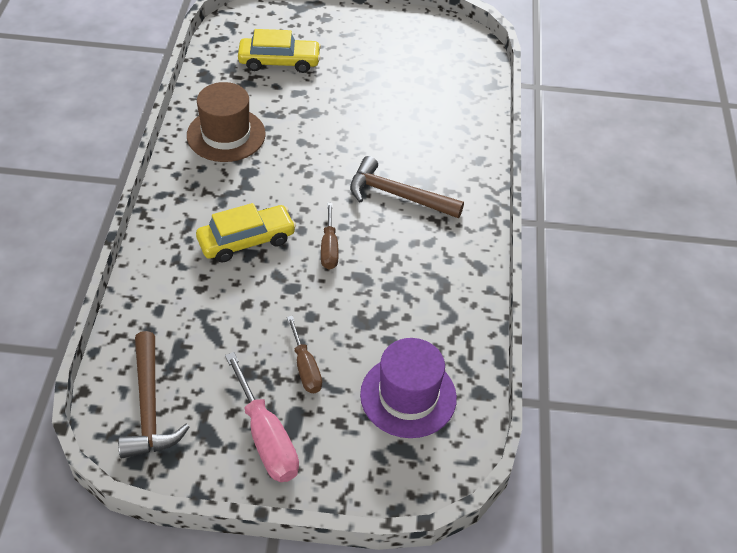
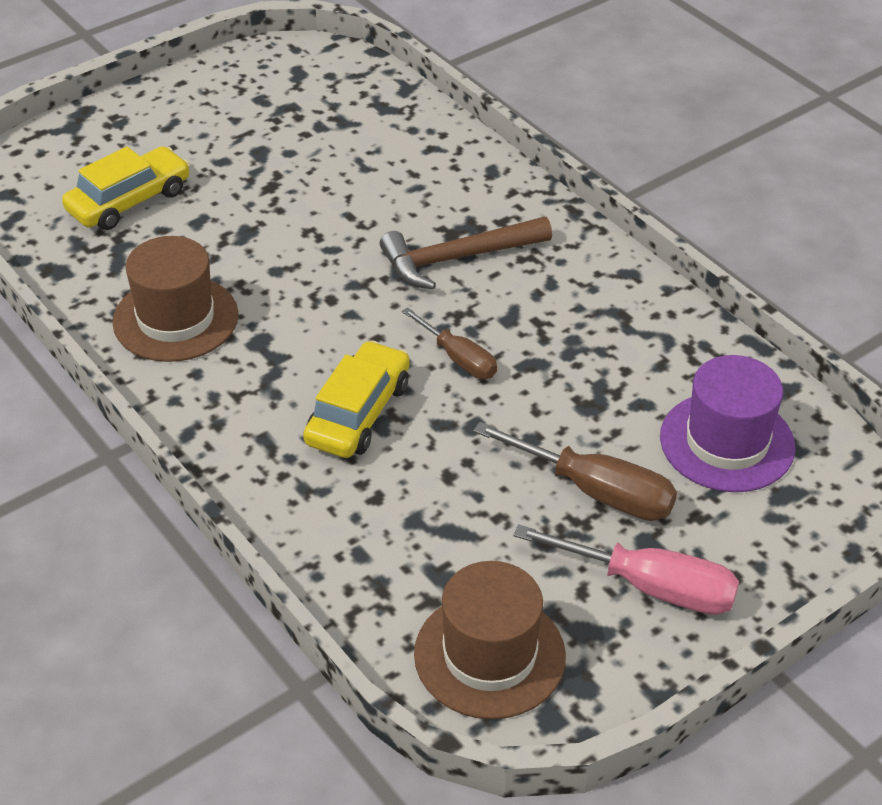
camera: 40 degrees left, 5 degrees down
(149, 406) = (489, 655): brown hammer -> brown hat
(305, 368) = (596, 492): brown screwdriver -> brown screwdriver, size x1.58

